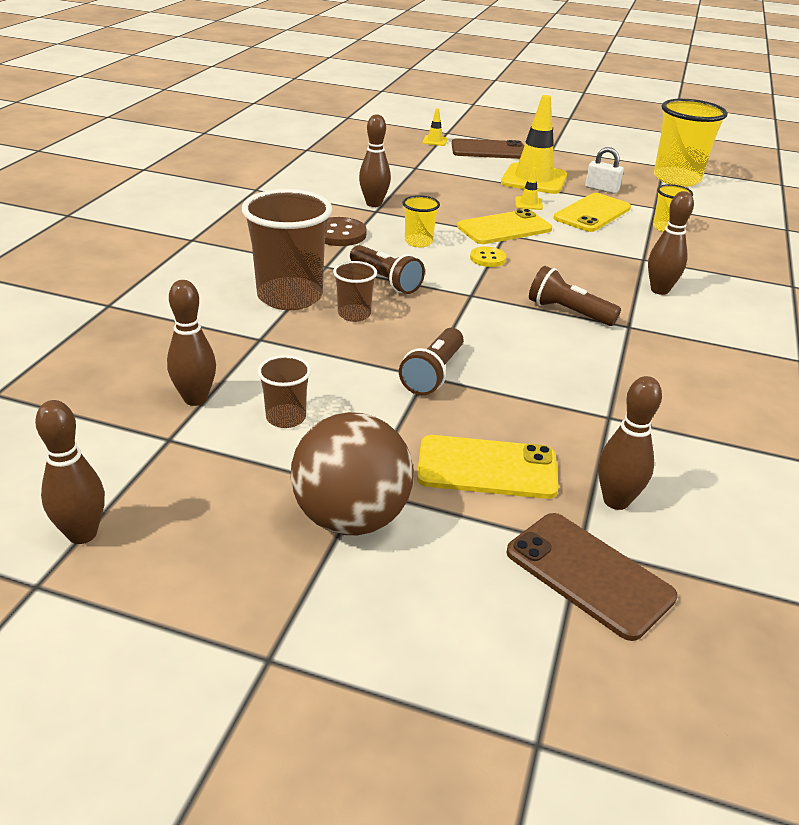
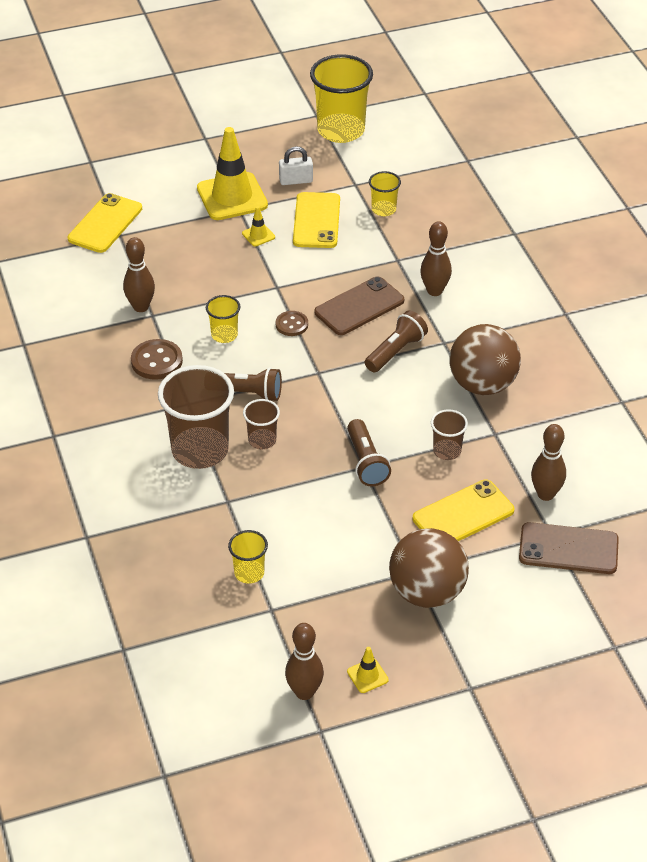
camera: 35 degrees left, 10 degrees up
(195, 399) = (249, 573): brown bowling pin -> yellow cup
(286, 418) = (318, 552): brown cup -> brown cup (447, 451)
(435, 141) = (94, 182): yellow traffic cone -> yellow traffic cone (367, 676)
(487, 258) = (291, 324): yellow button -> brown button
(488, 150) = (154, 171): brown phone -> brown phone (359, 306)
(504, 228) = (269, 280): yellow phone -> yellow phone (105, 223)
(568, 312) = (396, 351): brown flashlight -> brown flashlight turned 135 degrees clockwise
(638, 373) = (482, 384): none -> brown ball

